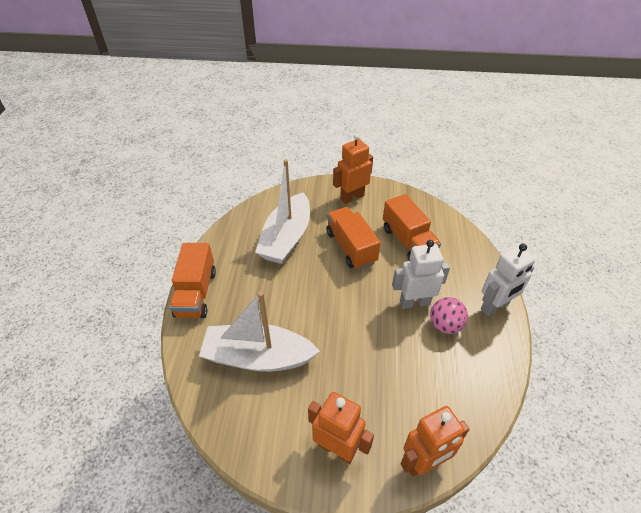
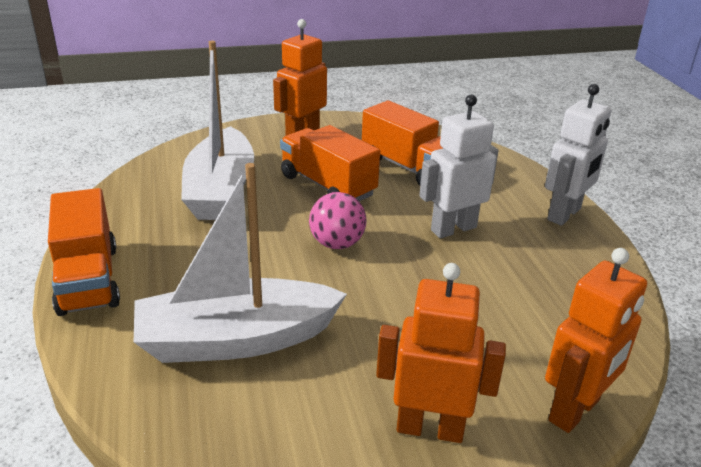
camera: 20 degrees left, 15 degrees down
(445, 325) = (510, 245): pink ball -> pink ball (337, 244)

